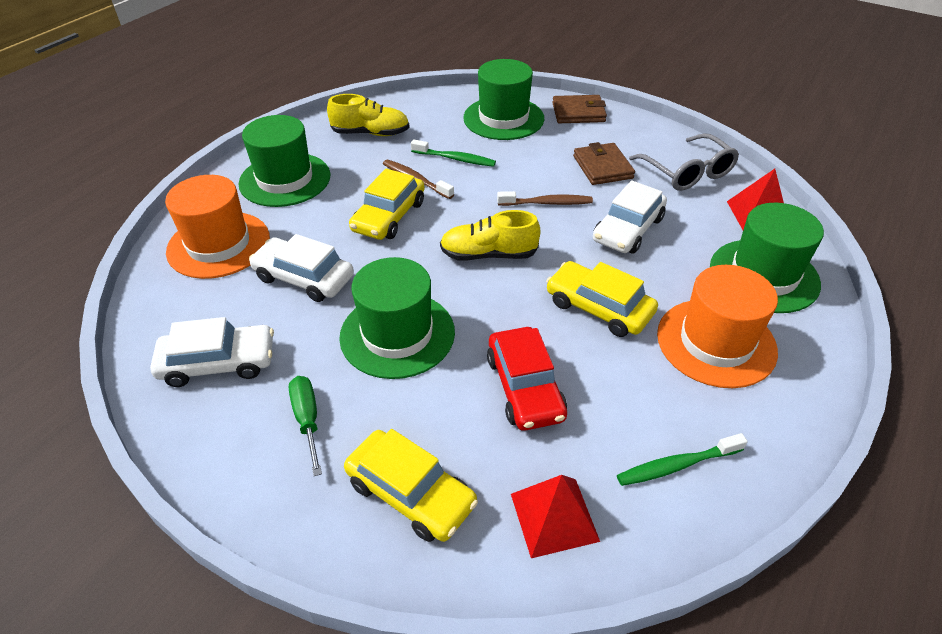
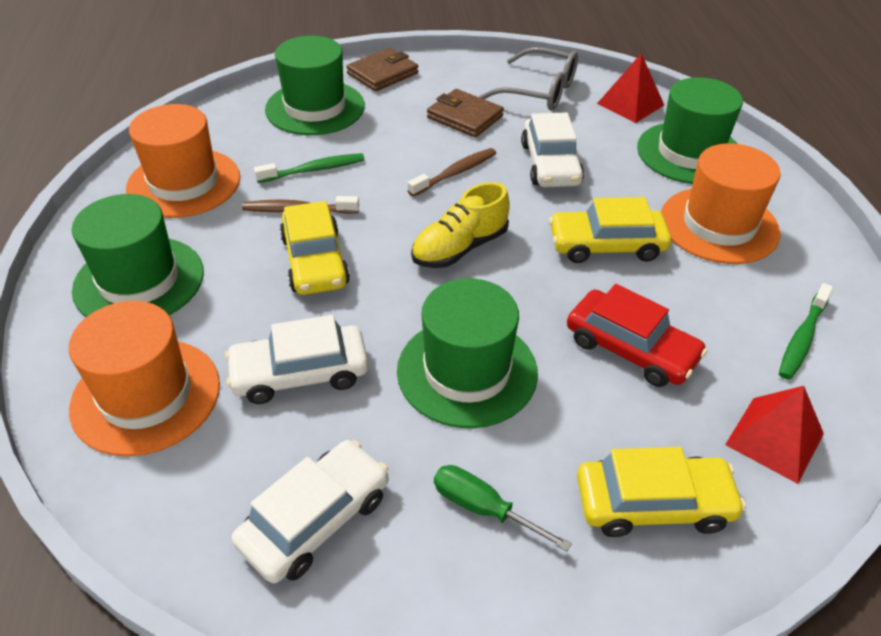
camera: 40 degrees left, 0 degrees up
(371, 133) = (184, 183): yellow shoe -> orange hat

